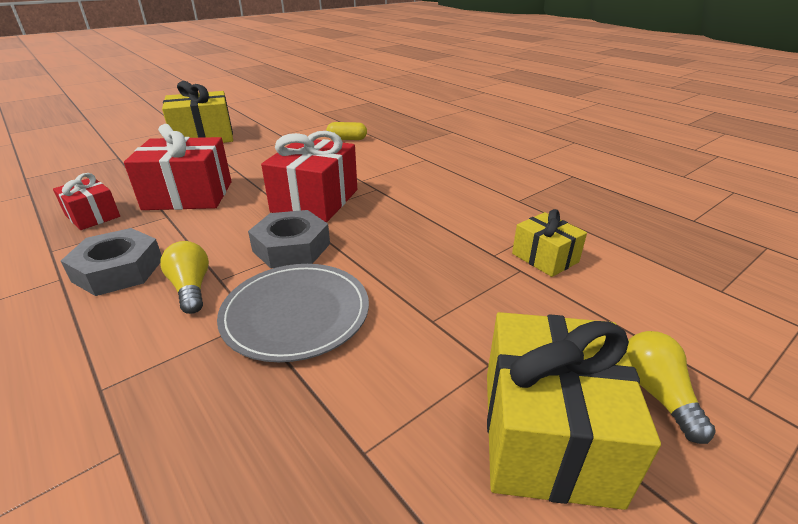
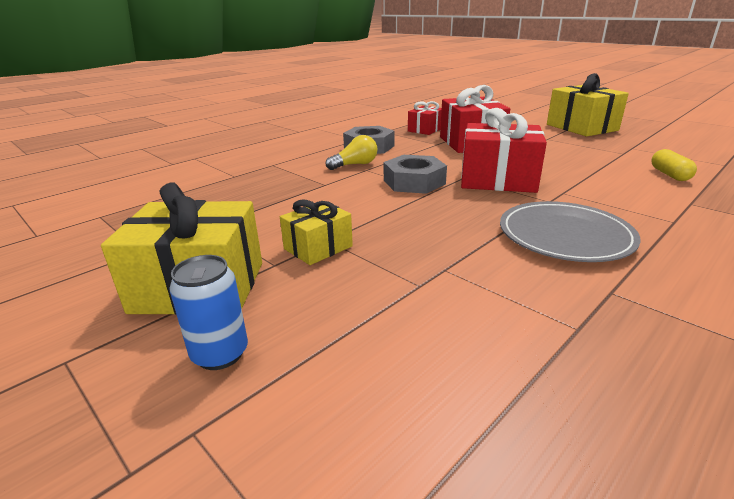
camera: 85 degrees right, 5 degrees down
(296, 314) = (332, 194): grey plate -> grey plate (565, 235)
(545, 258) = (454, 304): yellow gift -> yellow gift (318, 247)
(656, 393) = (220, 354): yellow light bulb -> blue can

